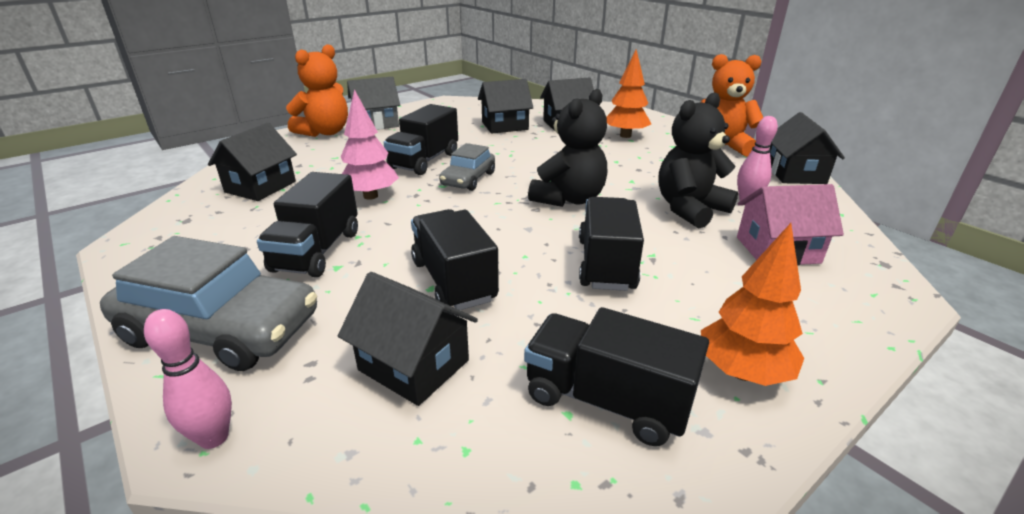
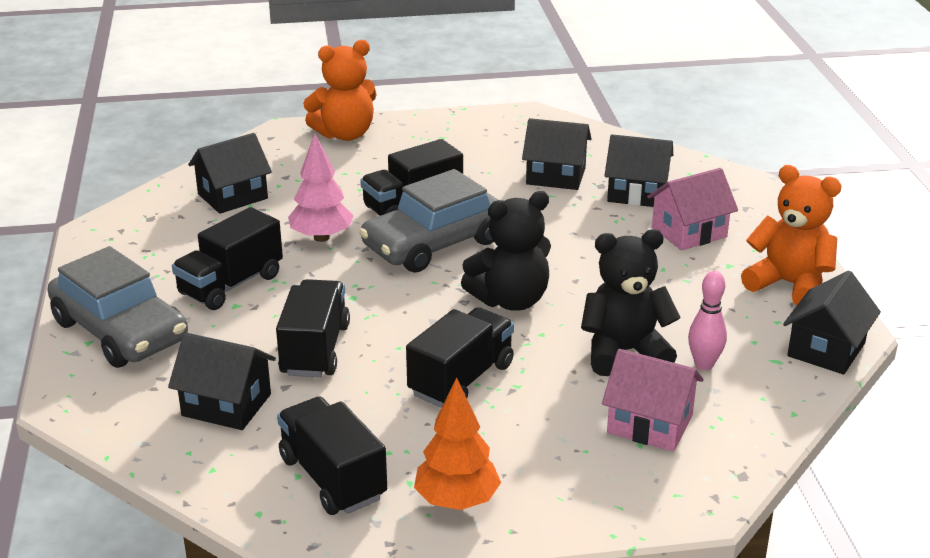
camera: 30 degrees right, 0 degrees up
(214, 437) = (76, 404): pink bowling pin -> none
(376, 123) = (411, 134): grey house -> none
(413, 365) = (226, 405): black house -> black house turned 45 degrees counterclockwise
(468, 179) = (434, 244): grey car -> grey car, size x1.77
(625, 135) = (689, 232): orange tree -> pink house

